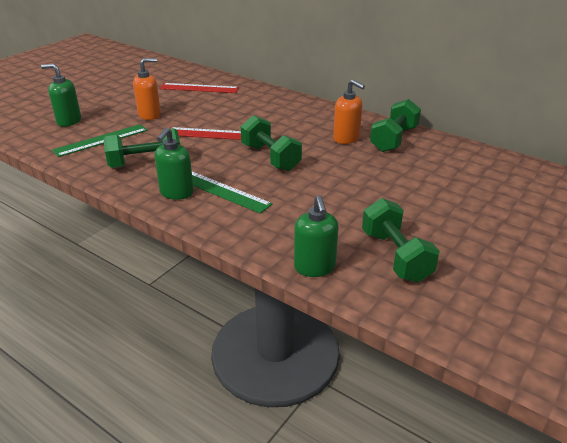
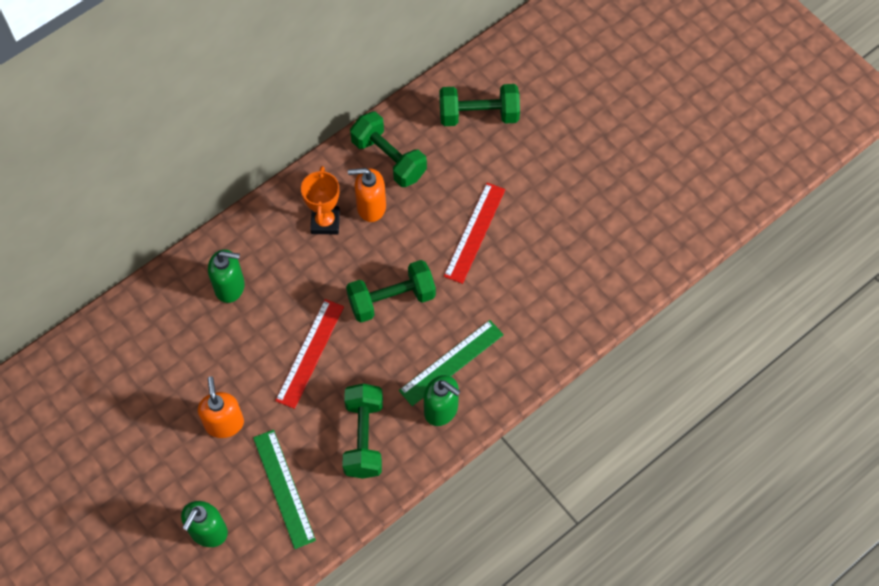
camera: 75 degrees left, 30 degrees up
(199, 88) = (152, 348): red ruler -> red ruler (475, 232)
(314, 267) = (599, 309): green soap dispenser -> green soap dispenser (230, 287)
(321, 124) = (325, 222): none -> orange trophy
(346, 138) = (371, 207): orange soap dispenser -> orange soap dispenser turned 150 degrees counterclockwise
(395, 256) = (599, 240): green dumbbell -> green dumbbell (478, 115)

